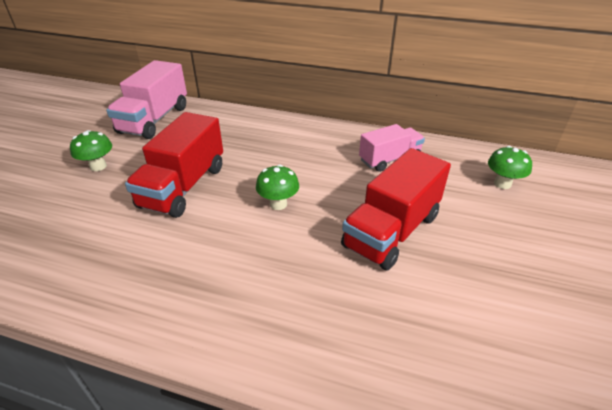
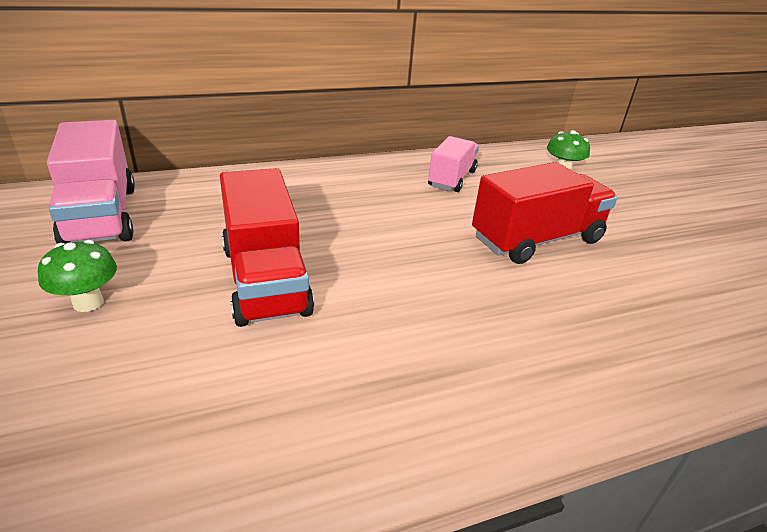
camera: 40 degrees left, 5 degrees down
(278, 204) = (405, 256): green mushroom -> none
(391, 231) = (536, 240): red truck -> red truck turned 120 degrees counterclockwise

